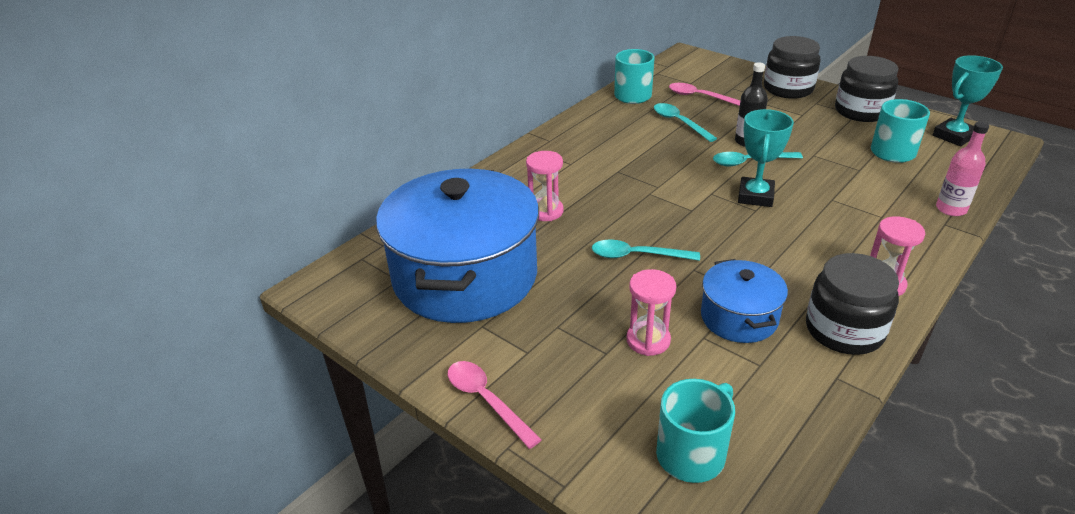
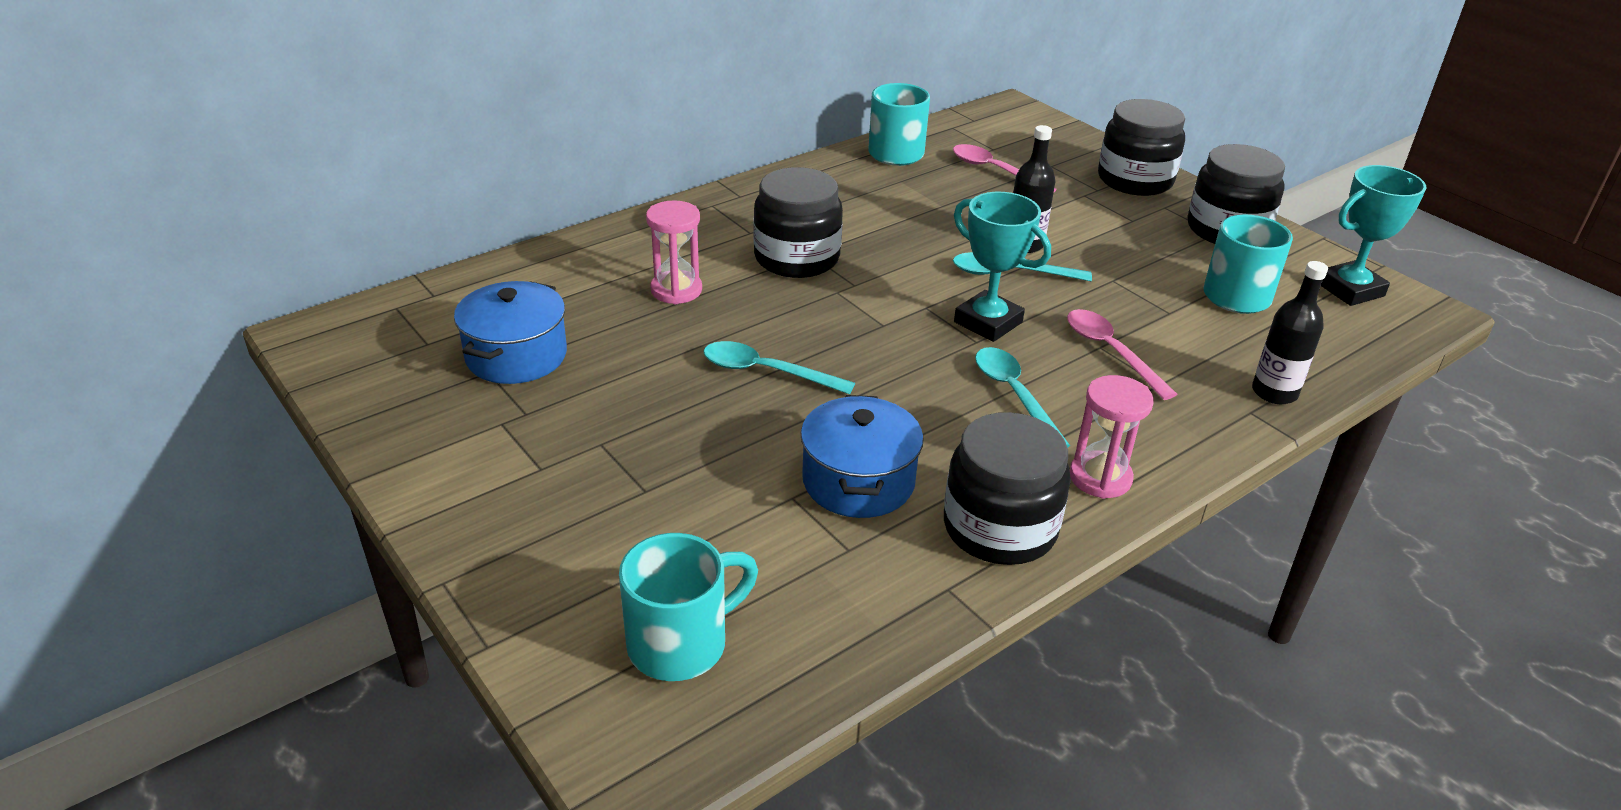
camera: 10 degrees right, 0 degrees up
(465, 277) = (516, 356): blue pot -> blue pot, size x0.49
(486, 400) = (450, 518): pink spoon -> pink spoon (1111, 352)
(611, 175) = (797, 258): none -> black jar
(648, 340) = (712, 486): pink hourglass -> none
(679, 122) = (941, 202): turquoise spoon -> turquoise spoon (1014, 395)
(755, 196) = (988, 322): turquoise trophy -> turquoise trophy turned 75 degrees counterclockwise
(951, 209) = (1274, 392): pink bottle -> black bottle

